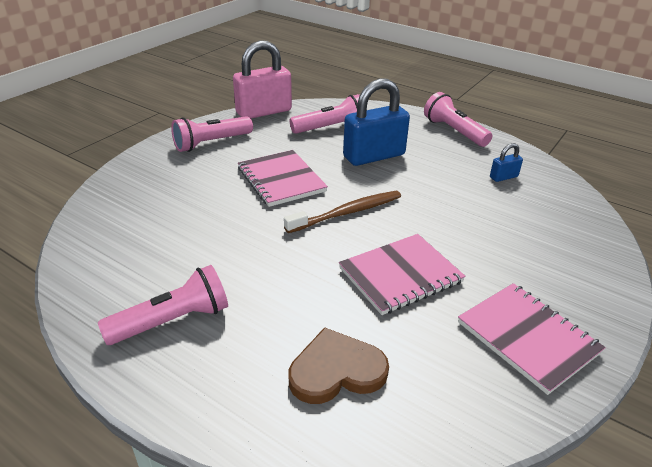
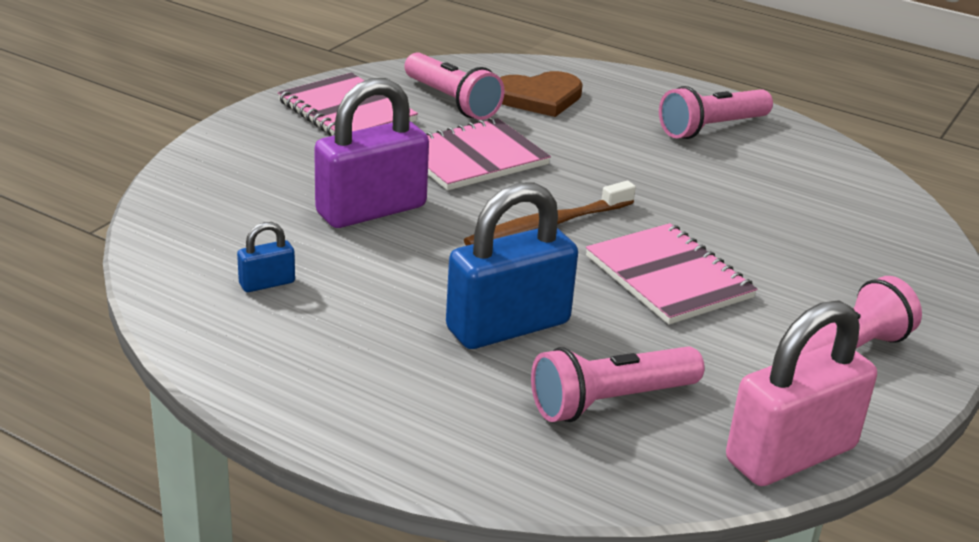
camera: 175 degrees right, 5 degrees down
(454, 131) = (318, 395): pink flashlight -> pink flashlight (451, 101)
(464, 224) = (371, 210): none -> purple padlock

